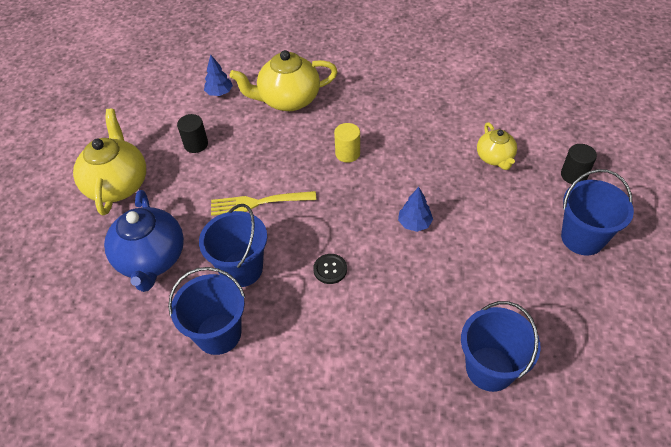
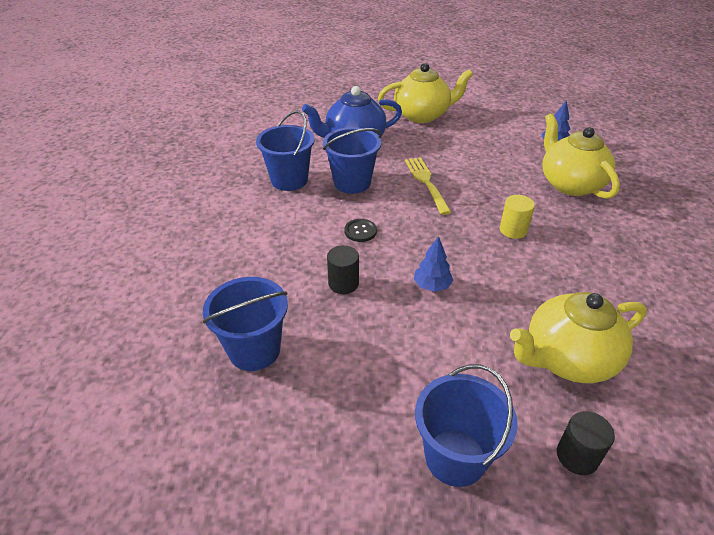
camera: 80 degrees right, 10 degrees down
(196, 144) = (482, 142): black cylinder -> black cylinder (343, 283)
(495, 158) = (567, 359): yellow teapot -> yellow teapot, size x1.74

